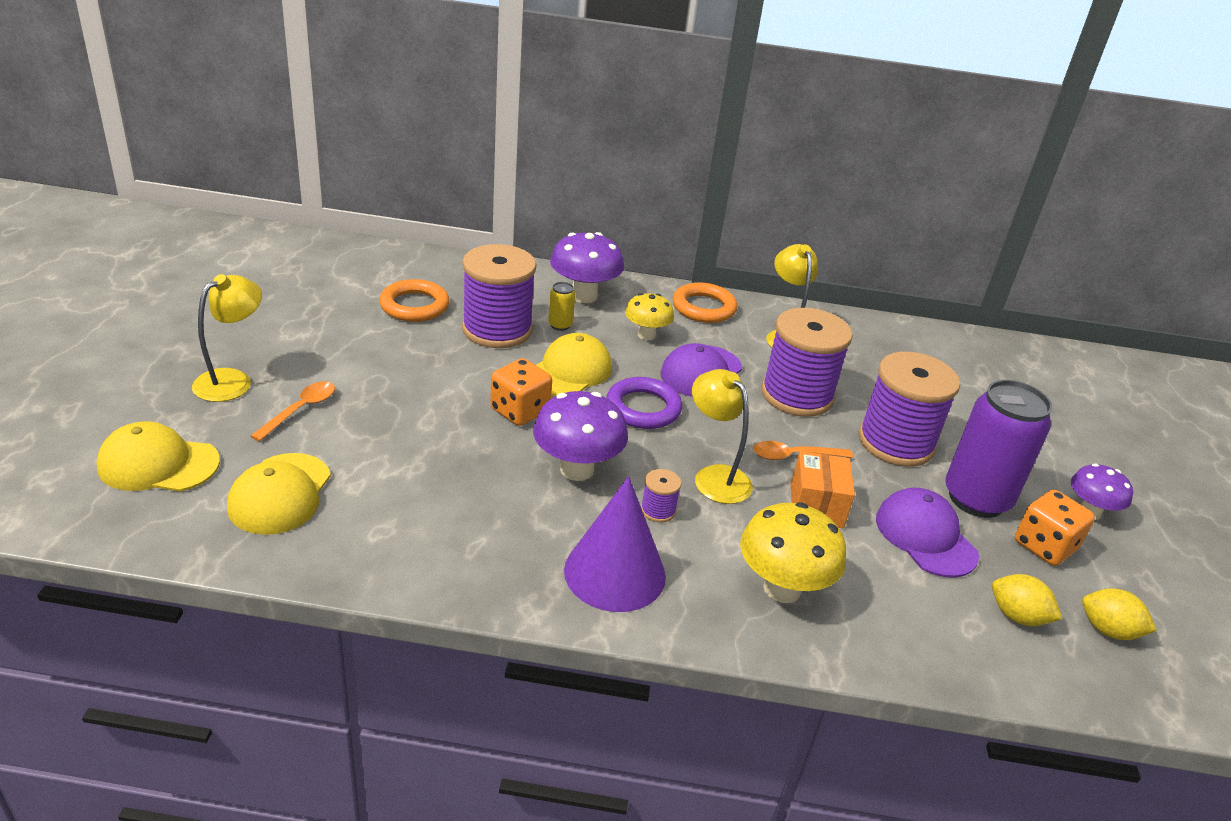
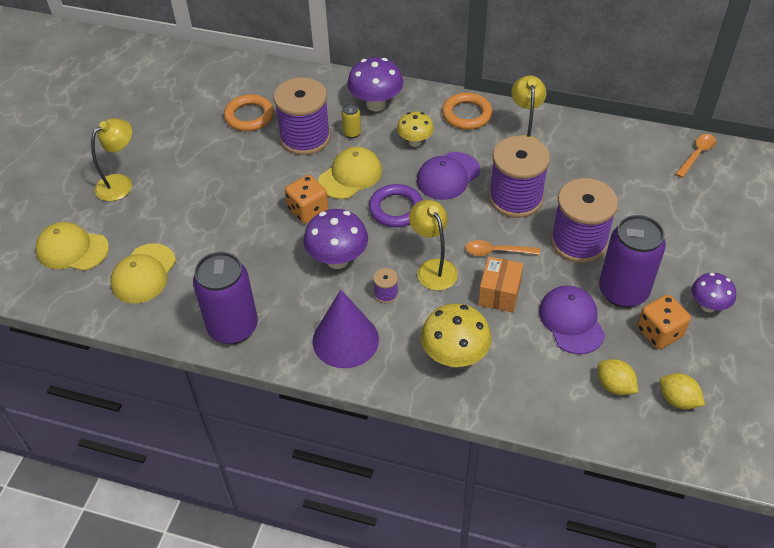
camera: 15 degrees right, 15 degrees up
(301, 410) = (162, 208): orange spoon -> orange spoon (697, 154)
(435, 562) = (233, 327): none -> purple can

